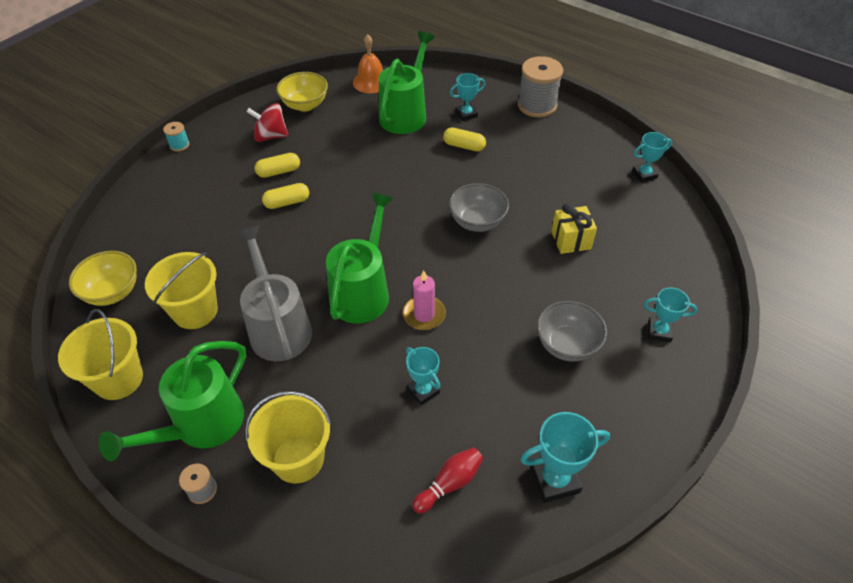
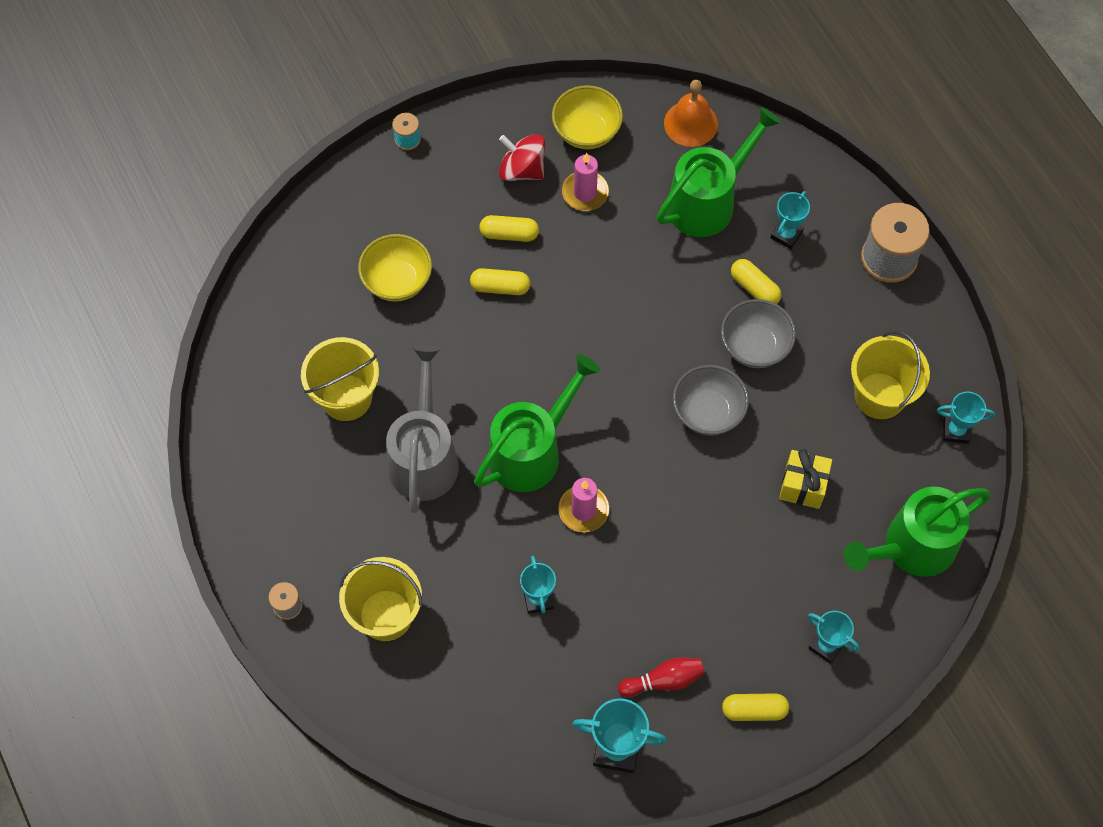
camera: 25 degrees right, 15 degrees up
(112, 292) = (269, 334): yellow bowl -> yellow bowl (397, 281)
(118, 379) = (246, 448): yellow bucket -> yellow bucket (879, 396)
(201, 426) = (308, 538): green watering can -> green watering can (911, 548)
(321, 134) = (585, 193): none -> pink candle
(449, 483) = (515, 706): red bowling pin -> red bowling pin (663, 680)
(466, 114) = (786, 235): turquoise trophy -> turquoise trophy turned 60 degrees counterclockwise
(567, 345) = (716, 615): grey bowl -> grey bowl (755, 346)
(640, 399) = (754, 710): none -> yellow capsule

